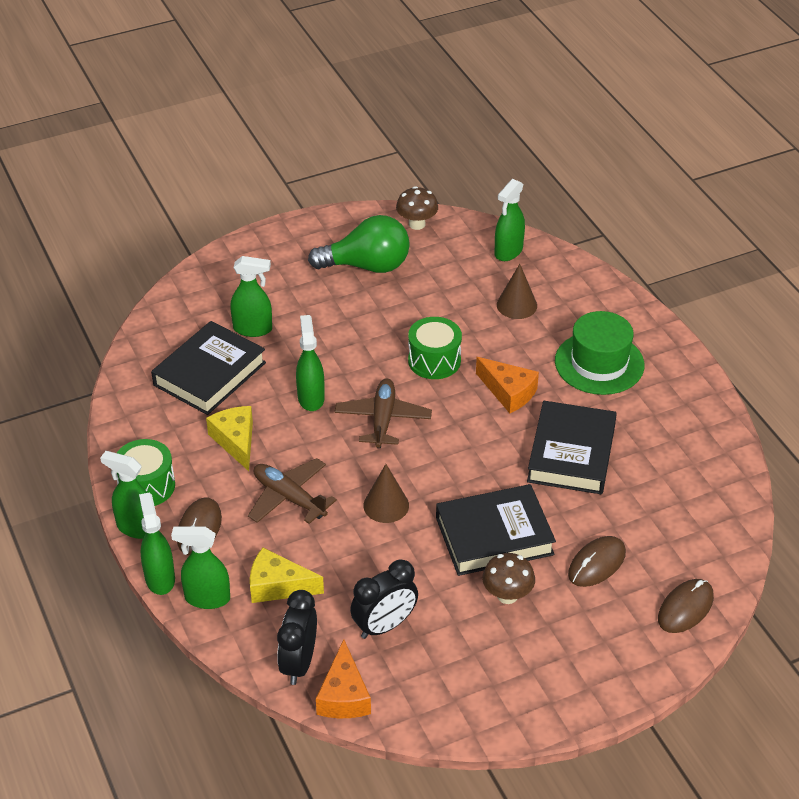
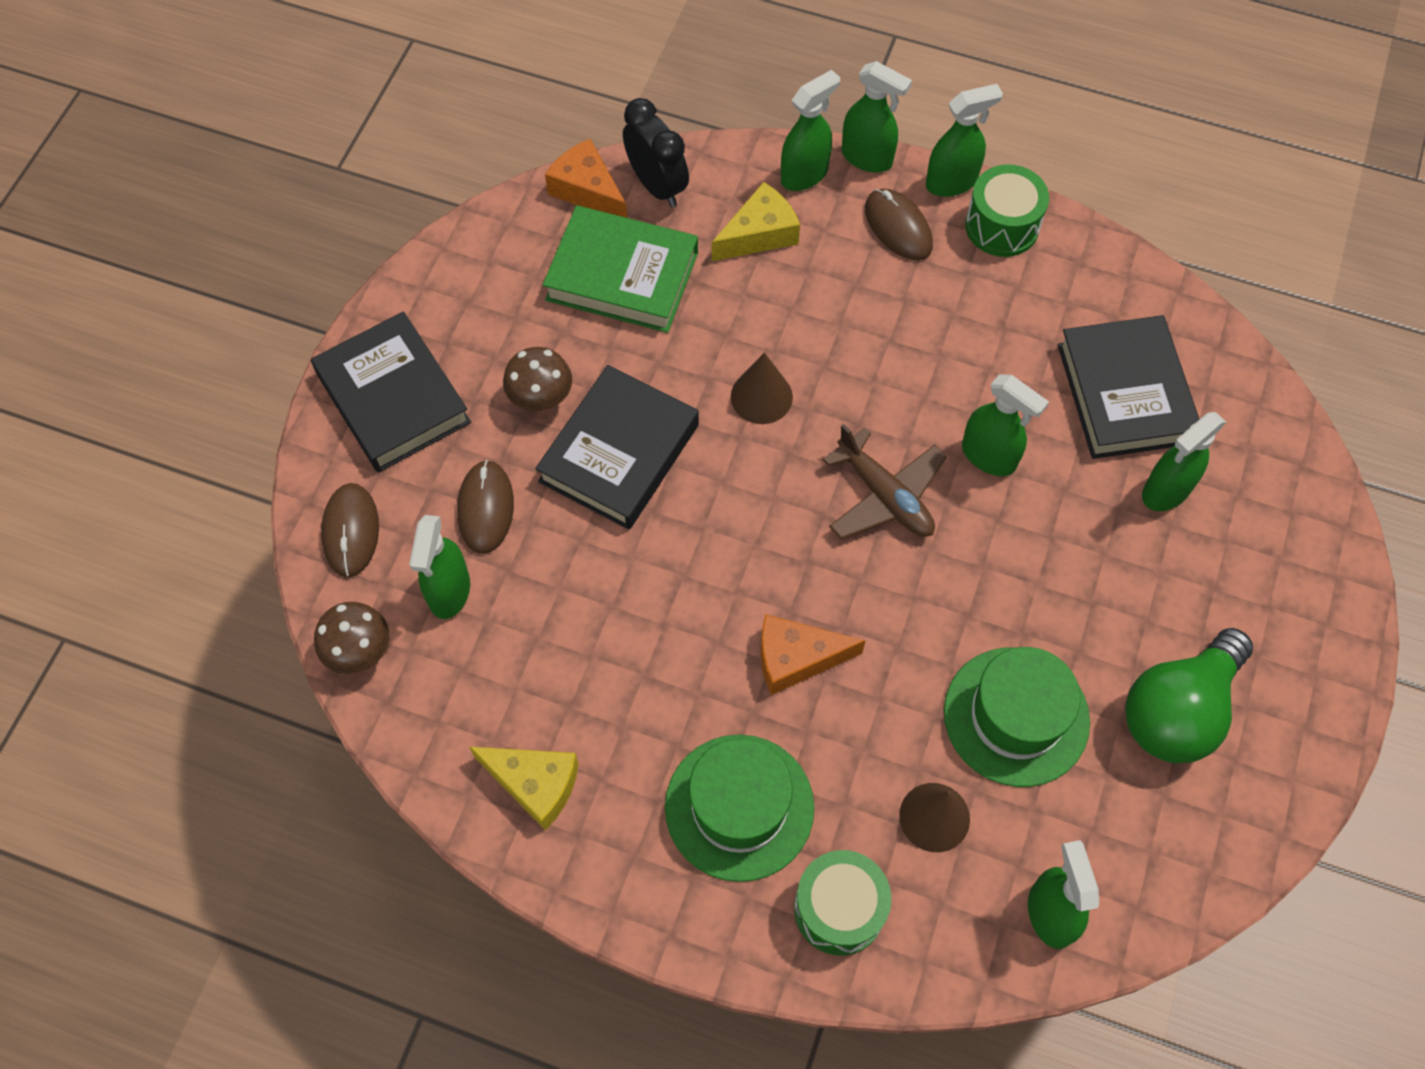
camera: 135 degrees right, 20 degrees up
(235, 441) = (990, 340): yellow cheese -> yellow cheese (535, 784)
(289, 498) = (861, 325): brown plane -> none
(384, 626) = (622, 276): black clock -> green book
(417, 224) = (1217, 851): brown mushroom -> brown mushroom (360, 652)
(434, 360) = (927, 629): green drum -> green drum (839, 909)
(437, 309) = (1016, 716): none -> green hat
(571, 453) = (641, 630): black book -> black book (393, 398)
(655, 539) = (449, 592): none -> green spray bottle

